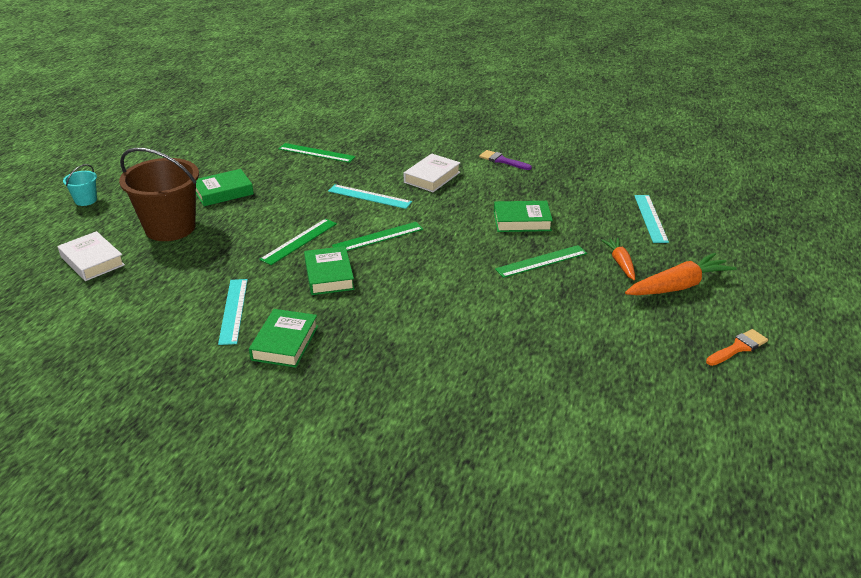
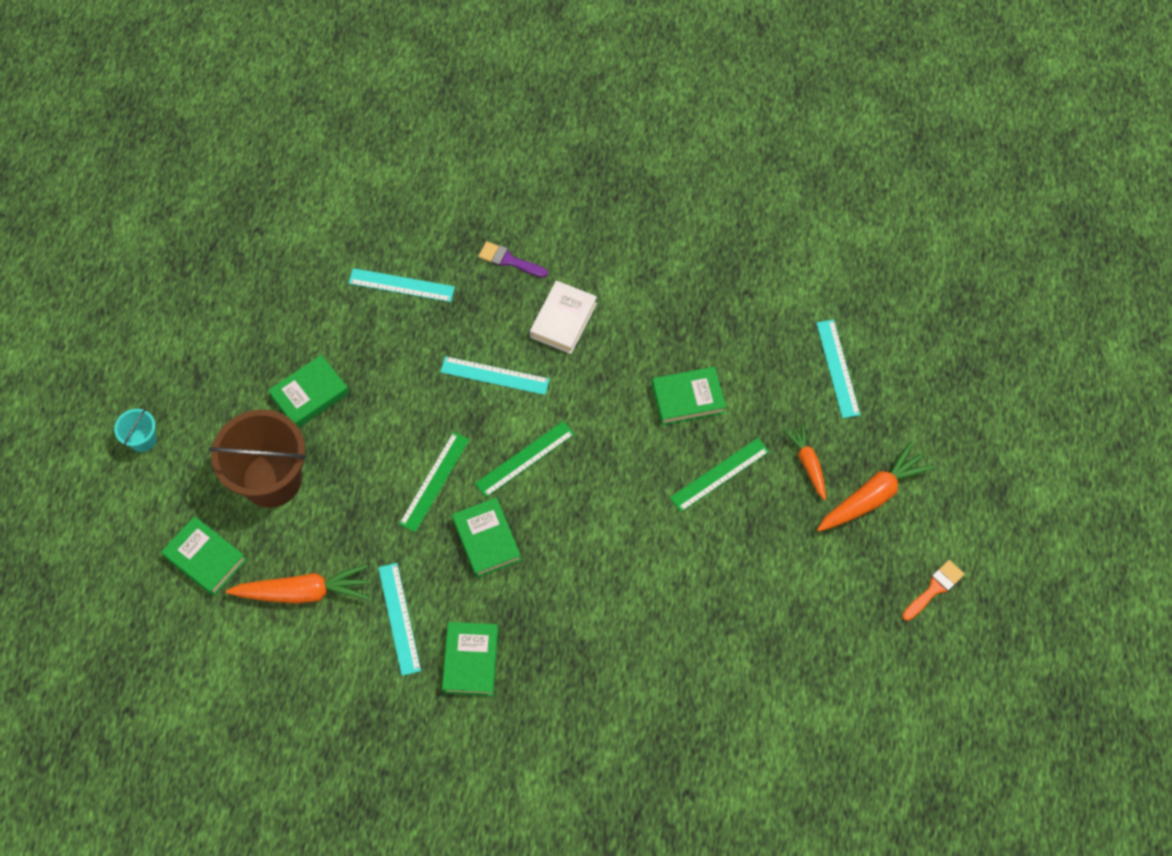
camera: 10 degrees left, 30 degrees up
(92, 261) = (205, 558): white book -> green book
(160, 287) = (303, 592): none -> orange carrot
(316, 153) = (401, 285): green ruler -> turquoise ruler
(502, 160) = (646, 267): purple brush -> purple brush (509, 260)

